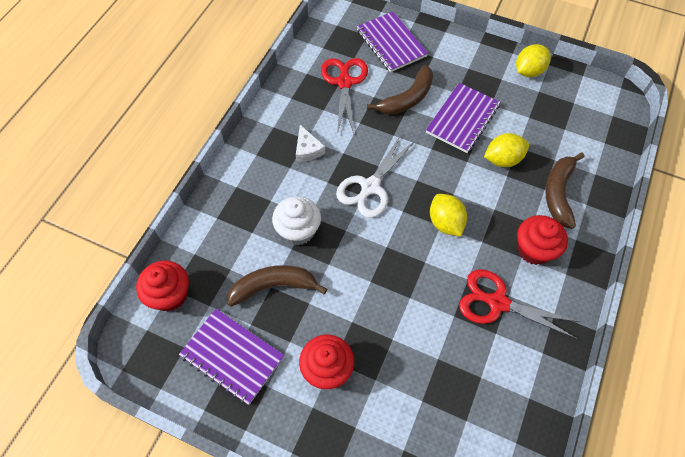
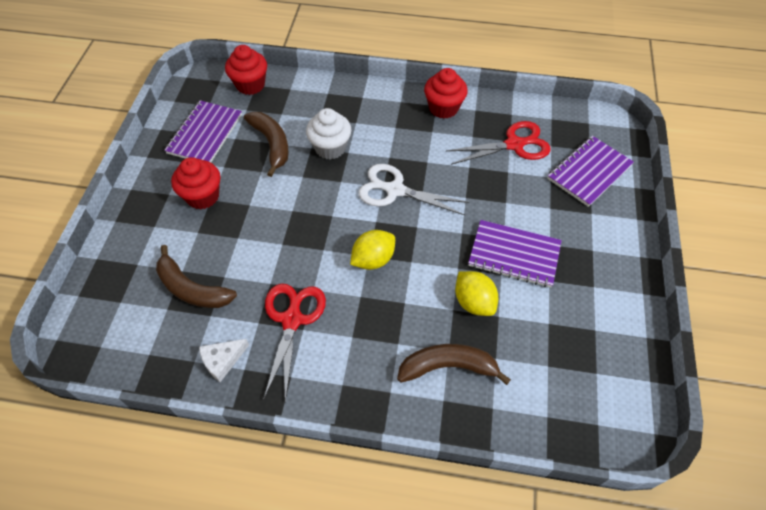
camera: 75 degrees right, 5 degrees down
(307, 149) = (420, 135): white cheese -> white cheese (222, 360)
(407, 99) = (518, 200): brown banana -> brown banana (191, 289)
(528, 71) = (621, 314): yellow lemon -> none
(534, 250) = (364, 348): red cupcake -> red cupcake (443, 108)

